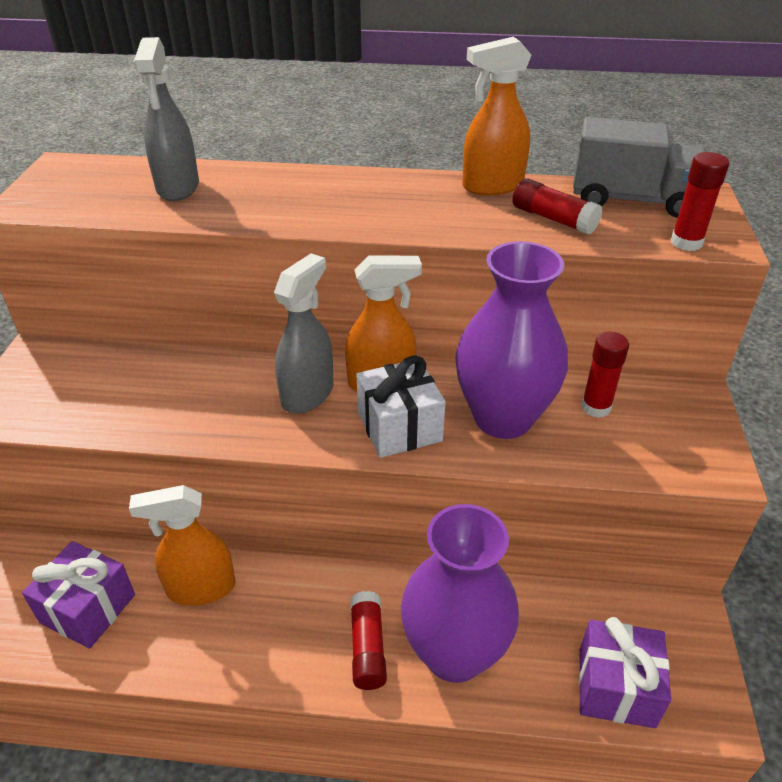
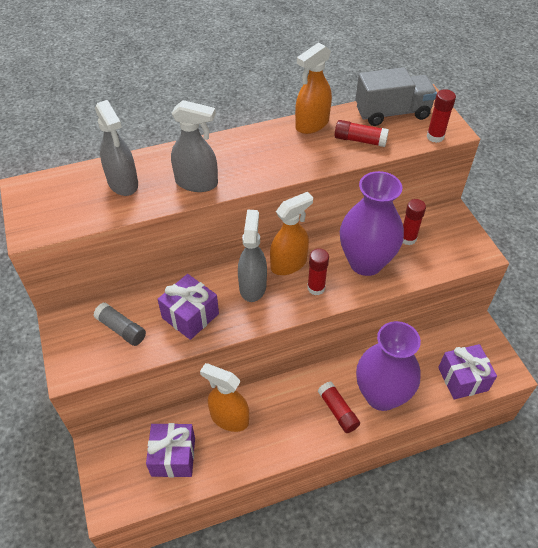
camera: 25 degrees left, 10 degrees up
(93, 388) = (121, 329): none -> grey glue stick
(193, 402) = (190, 316): none -> purple gift
(200, 588) = (229, 418): orange spray bottle -> orange spray bottle turned 60 degrees clockwise
(271, 209) = (197, 183): none -> grey spray bottle
(399, 427) = (316, 288): white gift -> red glue stick

